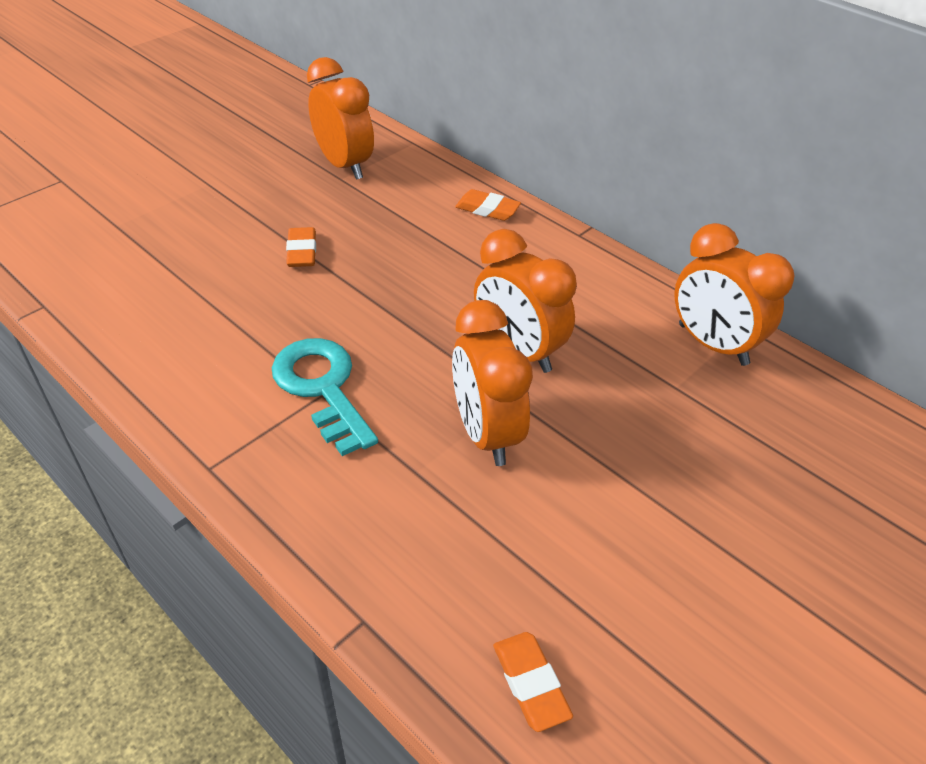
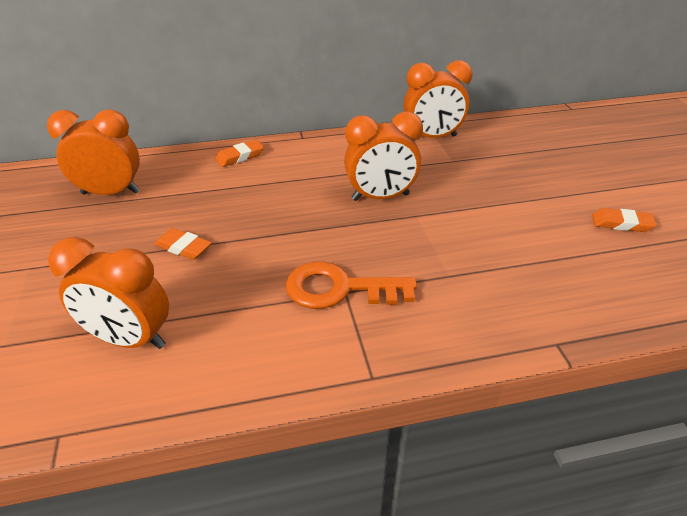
camera: 55 degrees left, 5 degrees down
(322, 388) = (339, 289): turquoise key -> orange key
(486, 433) = (438, 235): orange clock -> orange clock (130, 339)
(530, 683) = (629, 292): orange eraser -> orange eraser (621, 224)

